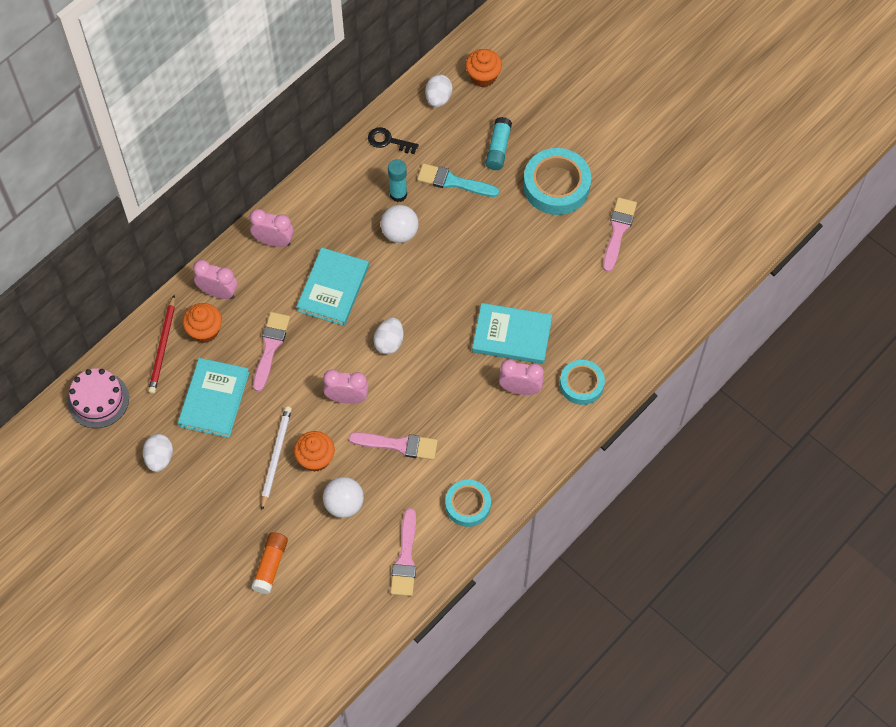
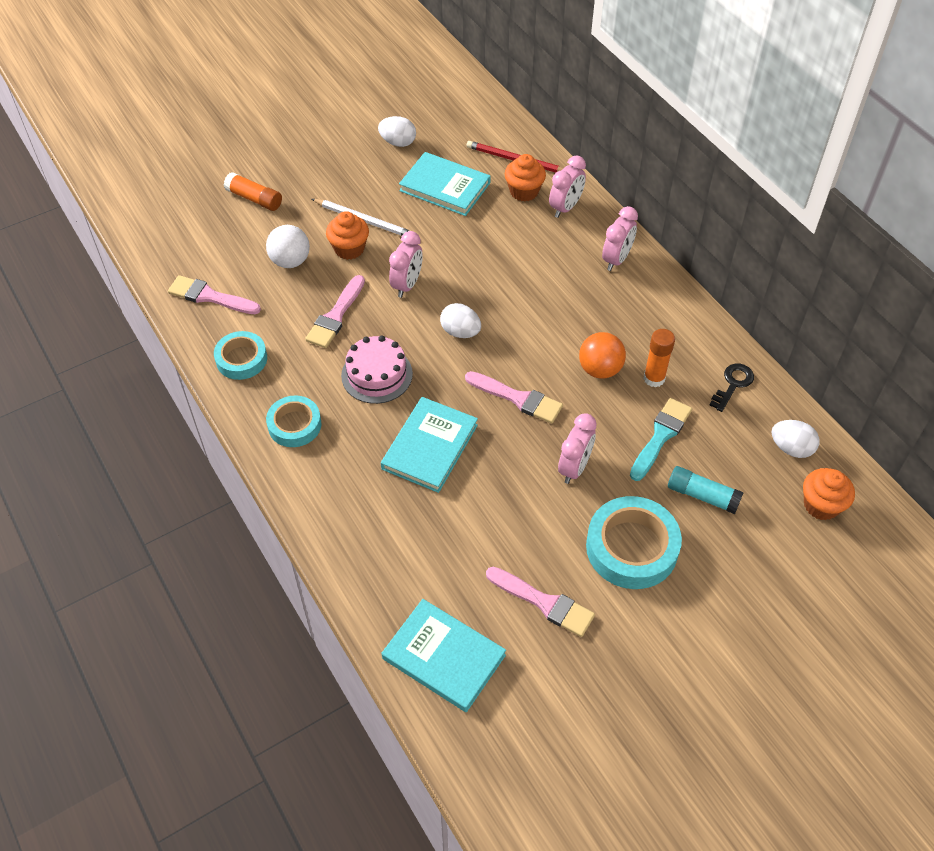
camera: 105 degrees right, 10 degrees down
(98, 400) = (474, 112): pink cake -> pink cake (377, 374)
(270, 347) = (488, 236): pink brush -> pink brush (518, 398)
(333, 288) = (543, 297): turquoise book -> turquoise book (444, 657)
(398, 194) = (654, 378): turquoise glue stick -> orange glue stick
(400, 233) = (600, 369): white ball -> orange ball
(520, 389) = (358, 438): pink clock -> pink clock (574, 467)
(581, 384) = (339, 501): turquoise tape -> turquoise tape (294, 425)

